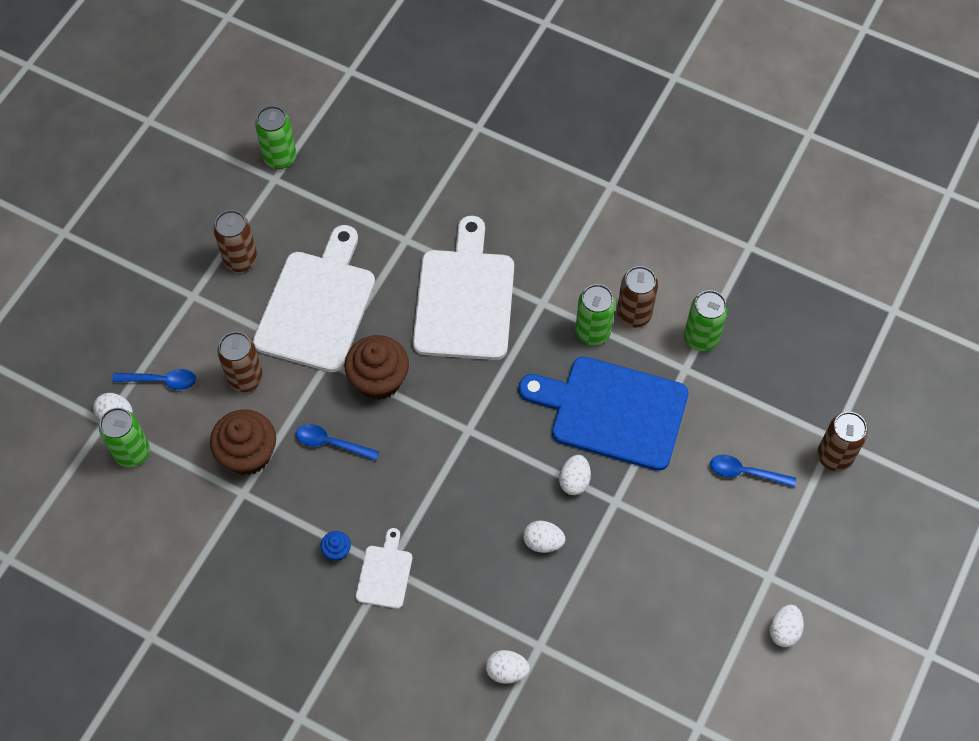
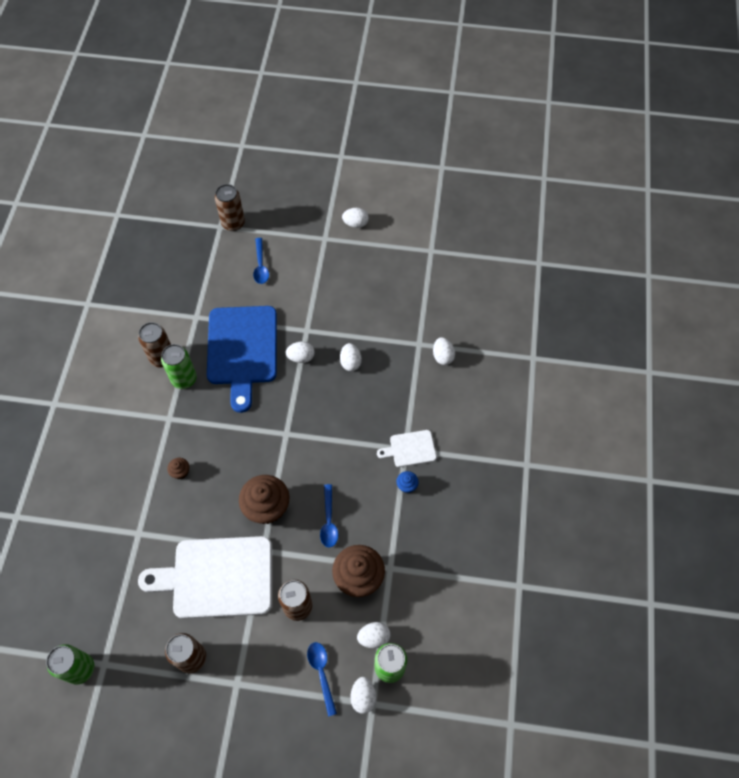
camera: 110 degrees left, 0 degrees up
(172, 447) = (374, 637): none -> white egg
(464, 299) = (180, 472): white cutting board -> brown cupcake
(701, 338) = (169, 313): green can -> none

